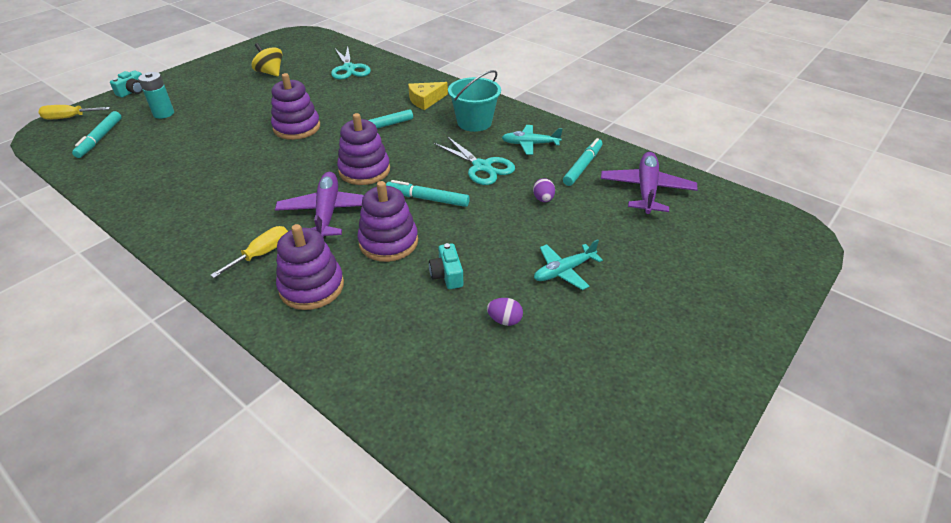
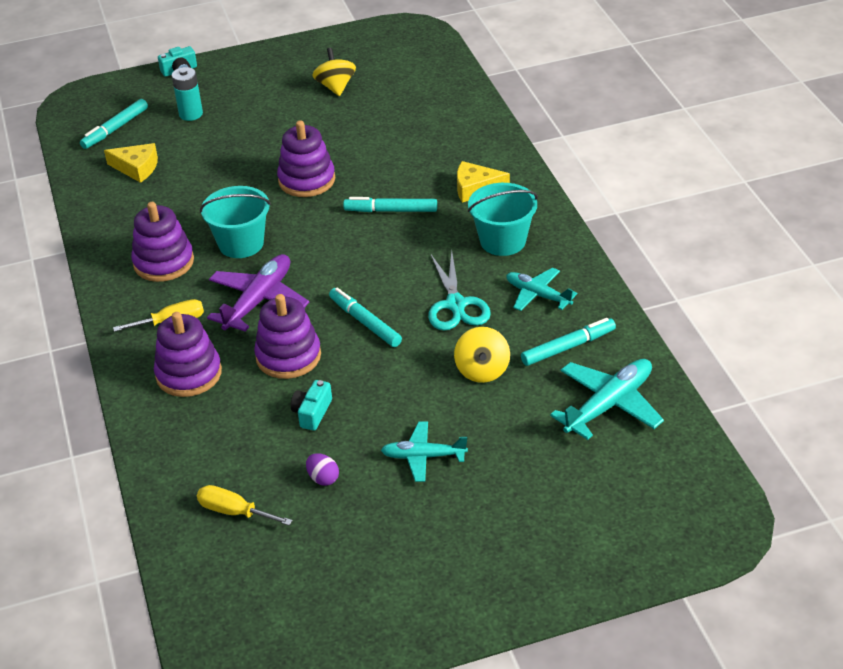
camera: 35 degrees right, 0 degrees up
(69, 118) = (103, 90): yellow screwdriver -> yellow screwdriver (234, 512)
(140, 158) = (137, 168): none -> yellow cheese
(278, 180) = (241, 243): none -> turquoise bucket
(349, 68) = (428, 108): turquoise scissors -> none
(364, 170) = (331, 263): purple stacking toy -> purple stacking toy (163, 262)
(543, 199) = (482, 370): purple egg -> yellow spinning top
(646, 190) = (609, 405): purple plane -> turquoise plane

